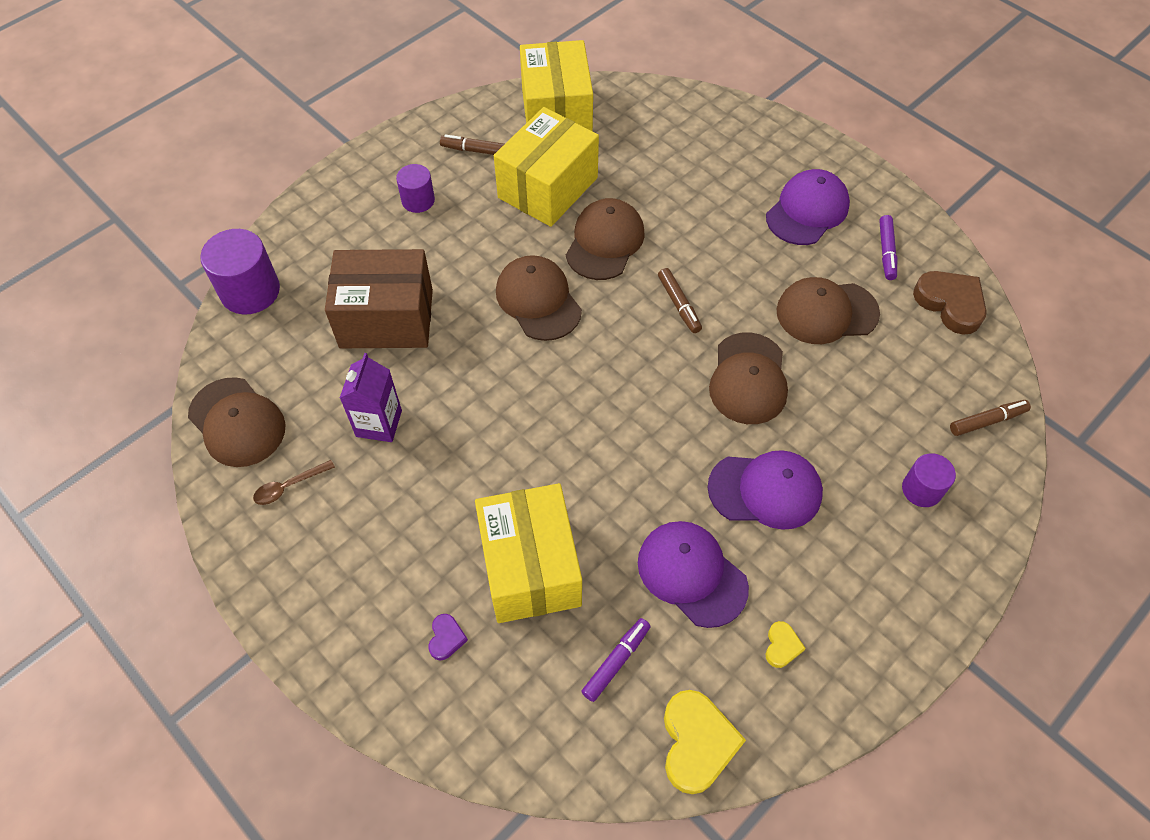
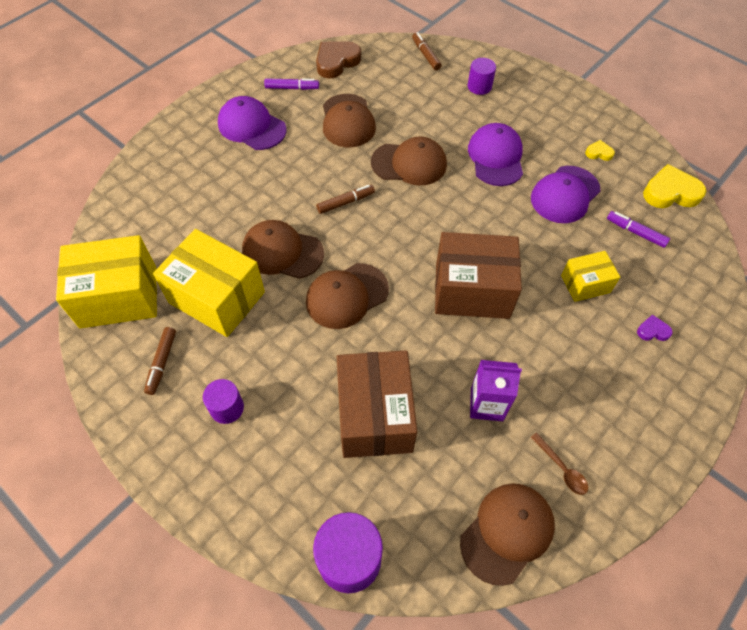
camera: 95 degrees left, 0 degrees up
(530, 567) = (585, 284): yellow box -> yellow box, size x0.54
(533, 428) = (472, 290): none -> brown box

